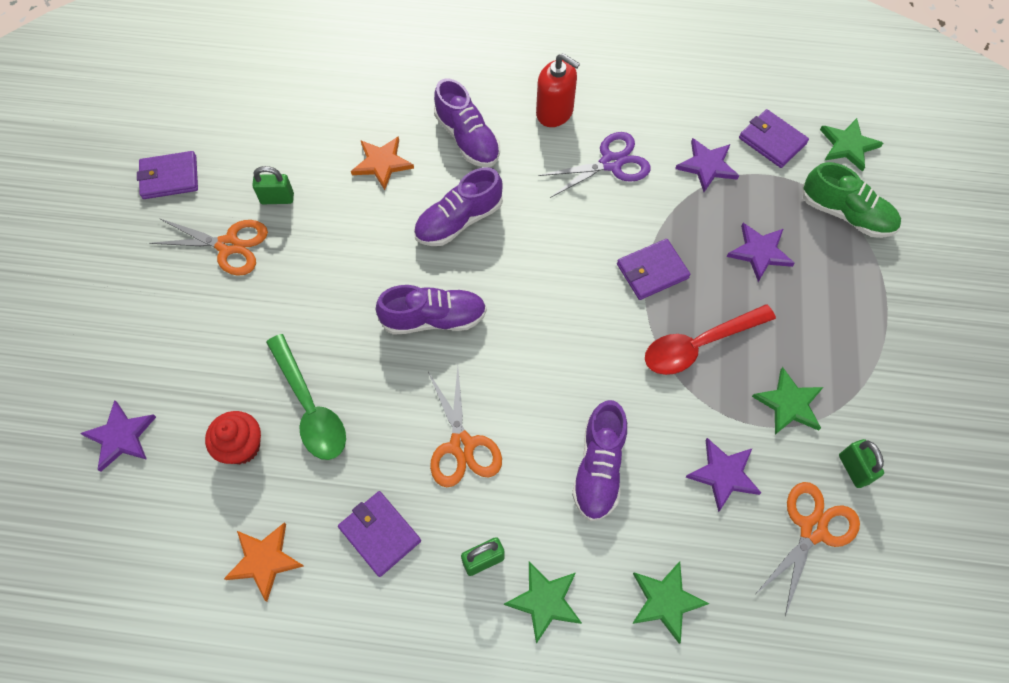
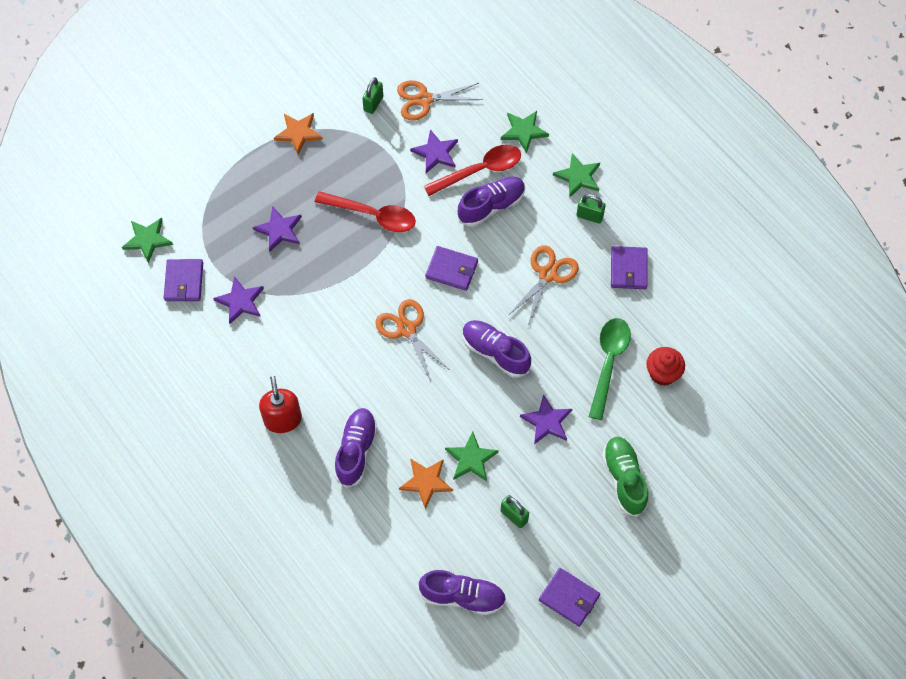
camera: 135 degrees left, 0 degrees up
(121, 437) = (725, 436): purple star -> purple star (547, 421)
(228, 246) = (572, 508): orange scissors -> orange scissors (407, 329)
(264, 560) = (696, 306): orange star -> orange star (298, 133)
(459, 221) = (420, 399): purple shoe -> purple shoe (462, 596)
(611, 163) = (291, 354): purple scissors -> none
(652, 271) = (348, 272): purple wallet -> purple wallet (451, 270)
(656, 499) = (480, 170): none -> red spoon
(789, 404) = (365, 152): green star -> green star (471, 459)
(846, 214) = (206, 207): green shoe -> green shoe (624, 479)

